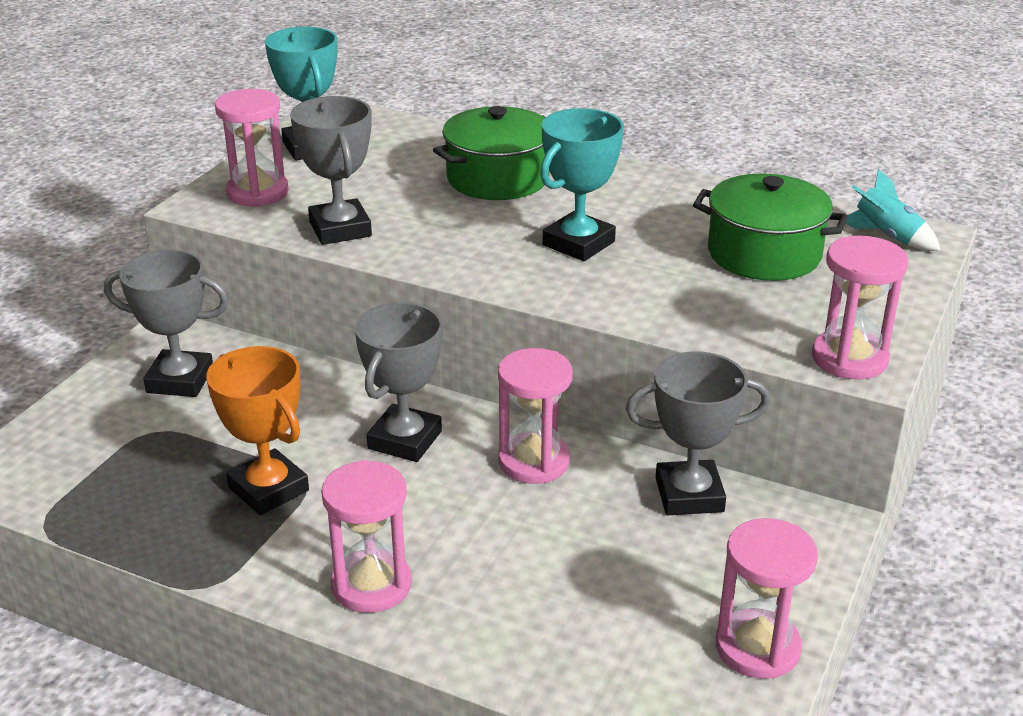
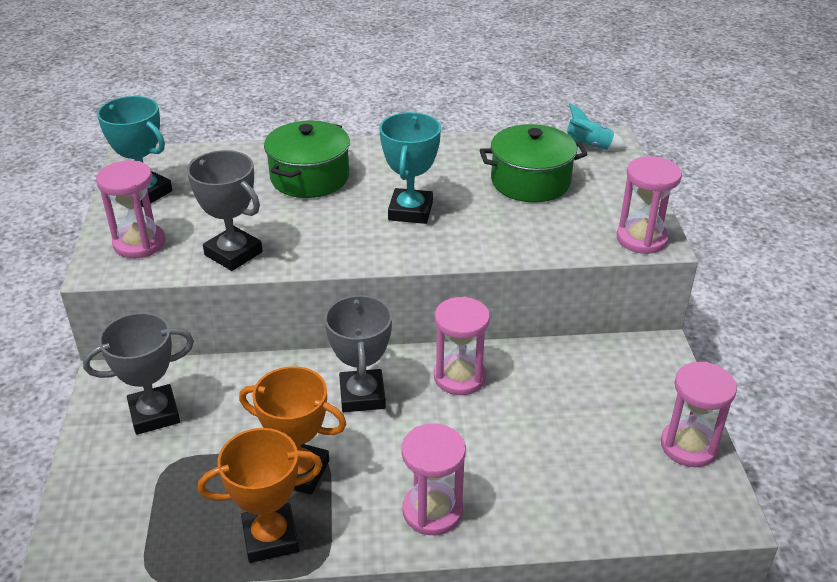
camera: 30 degrees left, 5 degrees up
(182, 539) = (270, 538): none -> orange trophy
(689, 495) = (570, 362): grey trophy -> none

